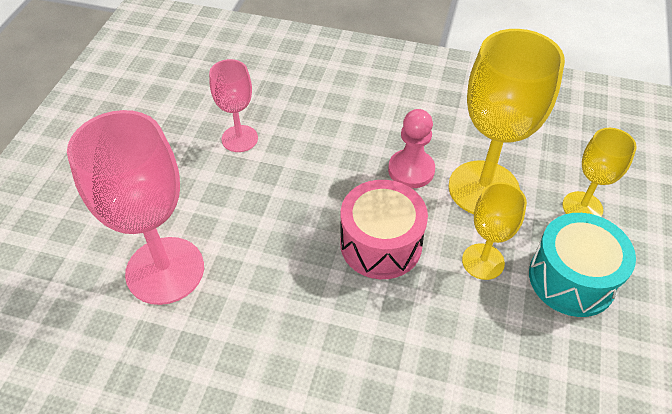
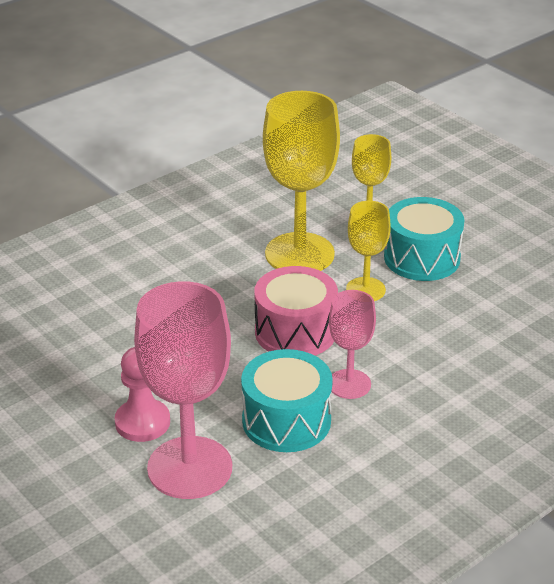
camera: 55 degrees left, 15 degrees down
(239, 138) = (83, 360): pink goblet -> pink goblet (349, 384)
(264, 302) = (286, 421): none -> turquoise drum
(411, 170) = (239, 280): pink pawn -> pink pawn (142, 422)

